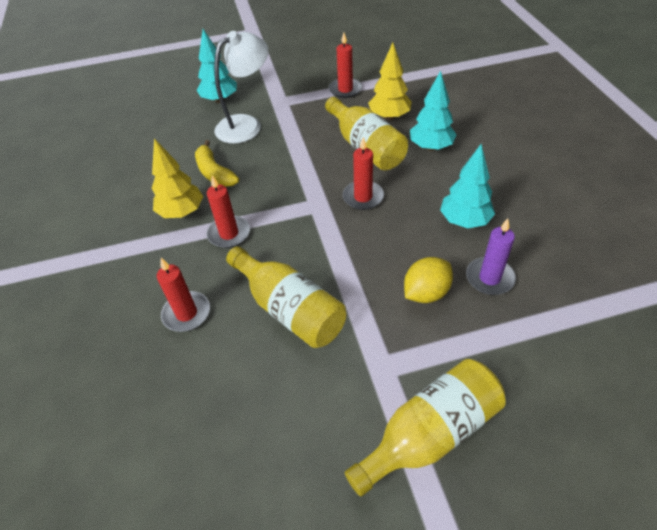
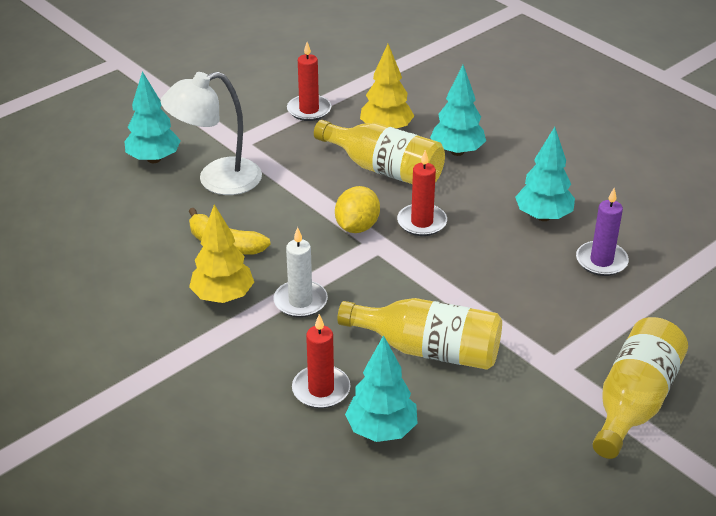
camera: 30 degrees left, 10 degrees down
(201, 369) = (381, 430): none -> turquoise tree
(229, 234) = (300, 301): red candle -> white candle
(246, 125) = (217, 180): white lamp -> white lamp turned 135 degrees counterclockwise
(426, 293) = (551, 292): yellow lemon -> yellow lemon (357, 227)

